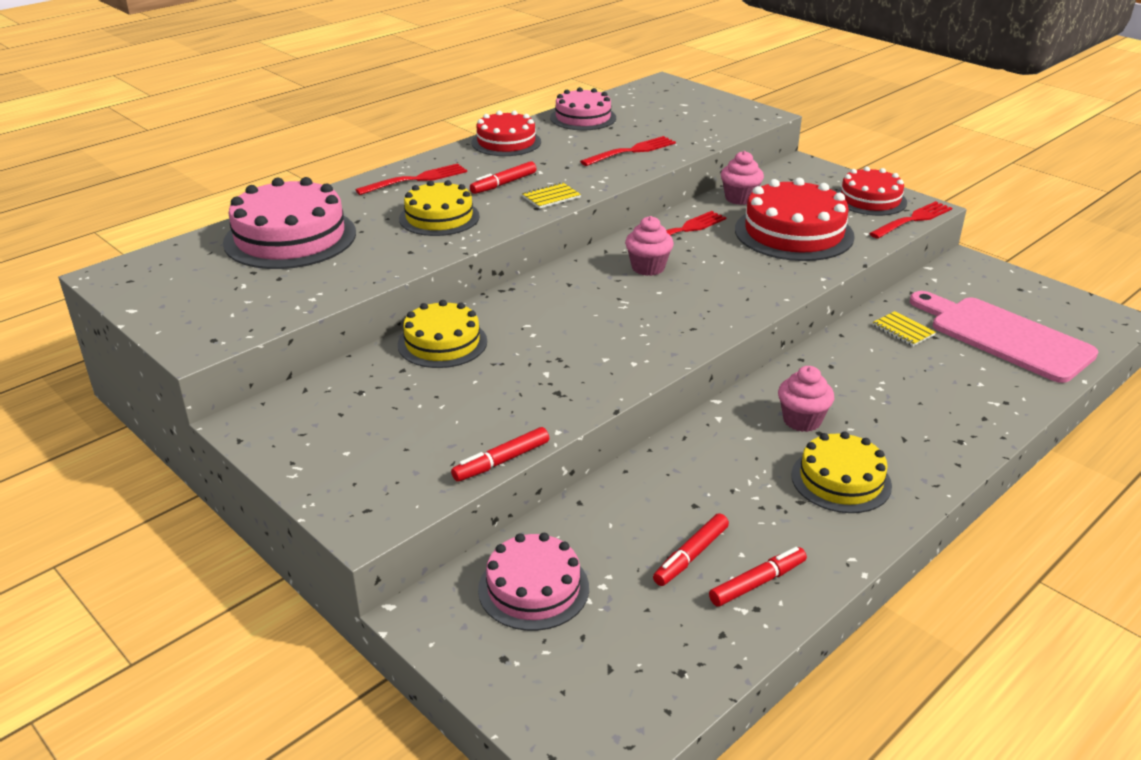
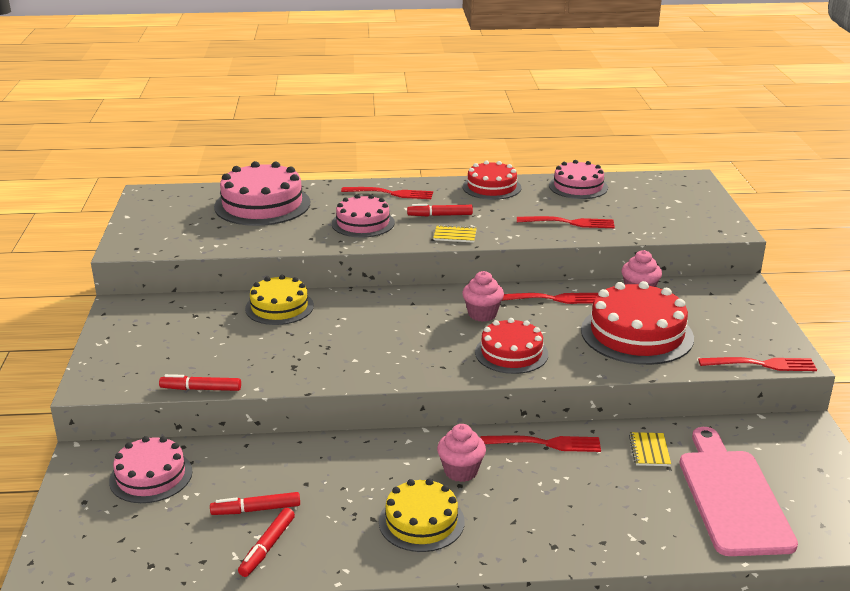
camera: 40 degrees right, 5 degrees down
(439, 217) = (363, 223): yellow cake -> pink cake
(757, 583) = (267, 547): red marker -> red marker turned 105 degrees clockwise
(826, 363) = (545, 443): none -> red fork
(870, 200) = (752, 334): red cake -> red cake (511, 353)

